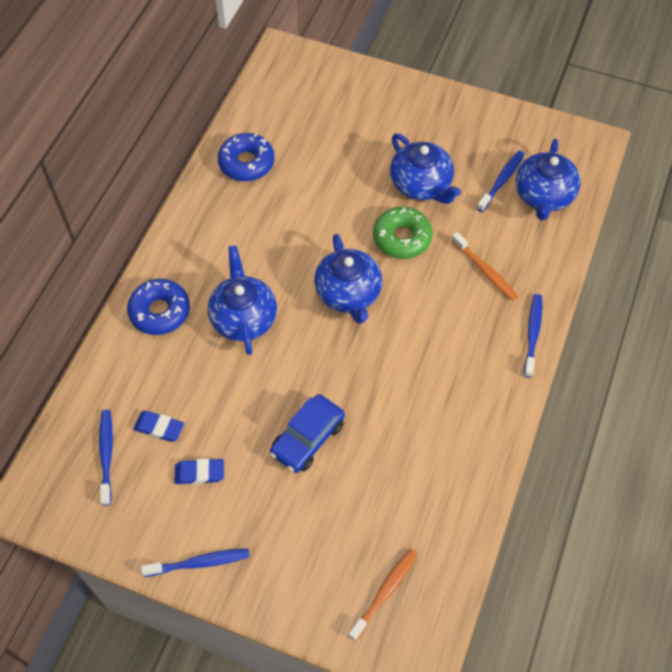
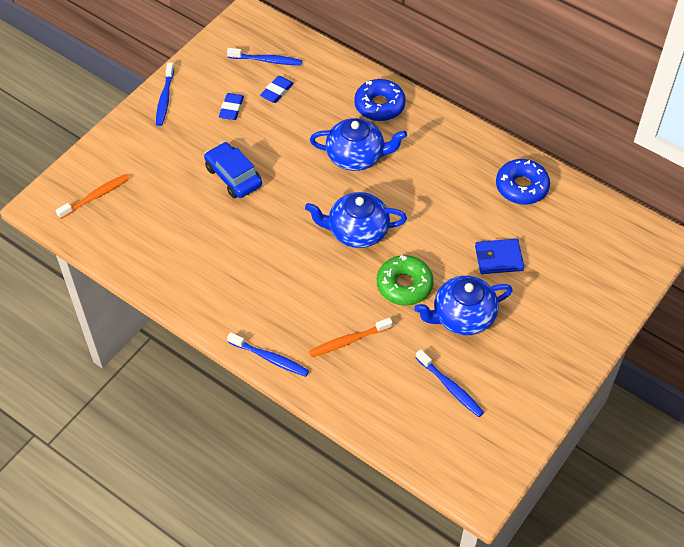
camera: 105 degrees right, 5 degrees down
(343, 168) = (498, 258): none -> blue wallet
(385, 592) = (96, 196): orange toothbrush -> orange toothbrush turned 90 degrees counterclockwise
(543, 196) = (421, 419): blue teapot -> none

